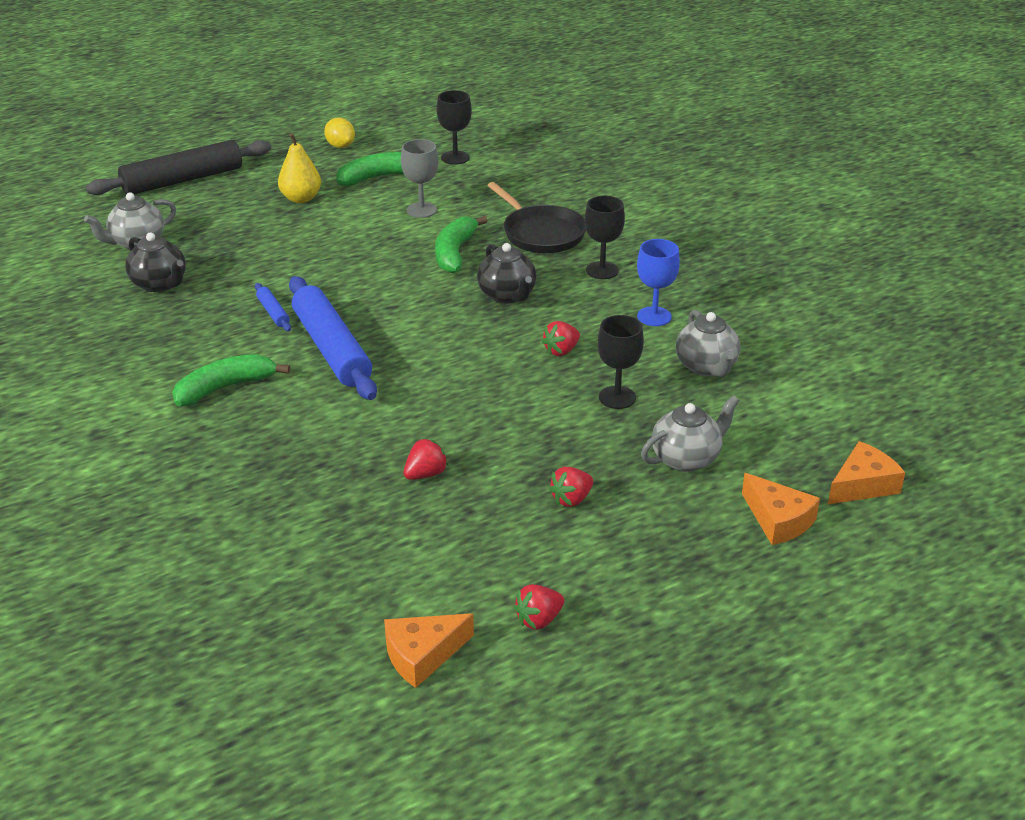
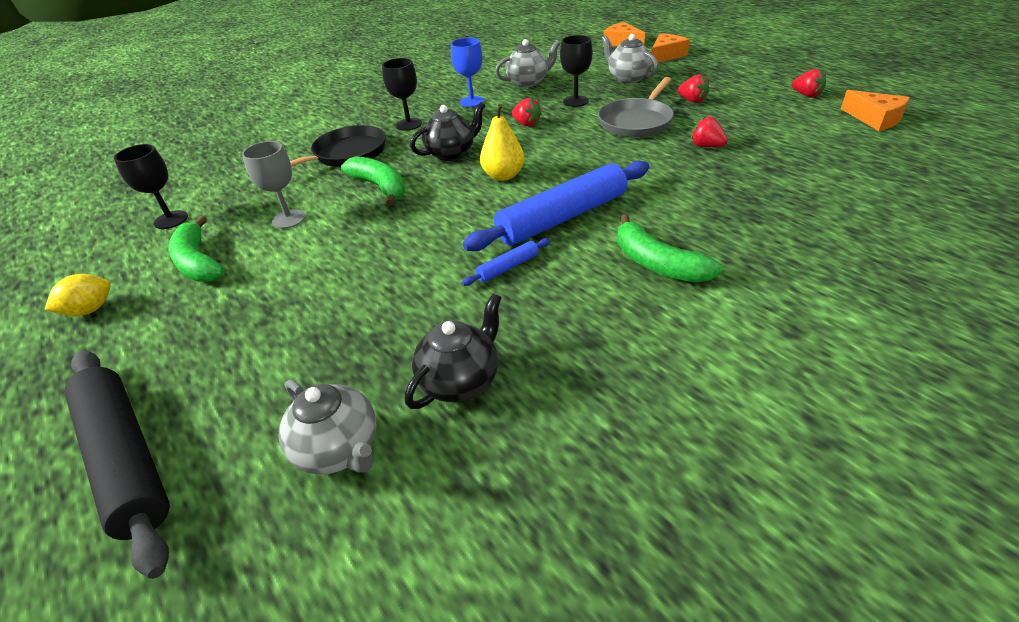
camera: 95 degrees left, 5 degrees up
(301, 198) = (236, 310): yellow pear -> yellow pear (503, 176)
(455, 253) = (380, 187): green banana -> green banana turned 135 degrees counterclockwise
(525, 435) = (636, 122): none -> grey pan

